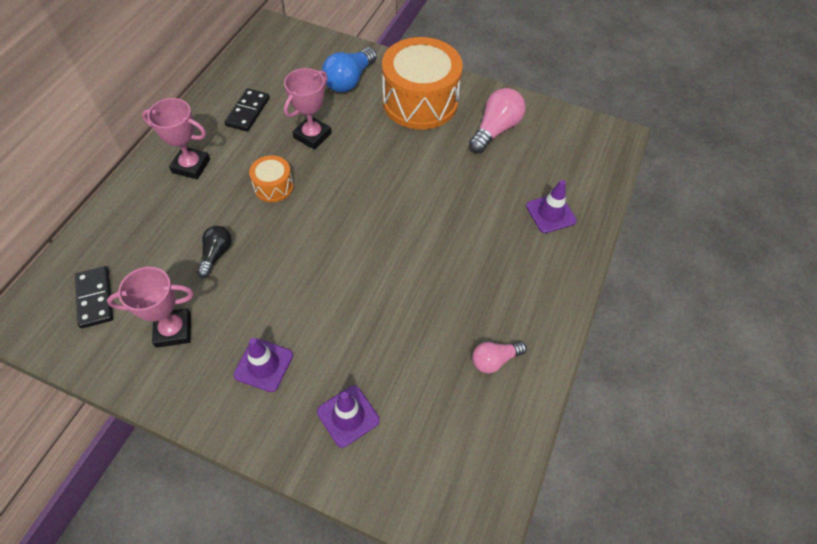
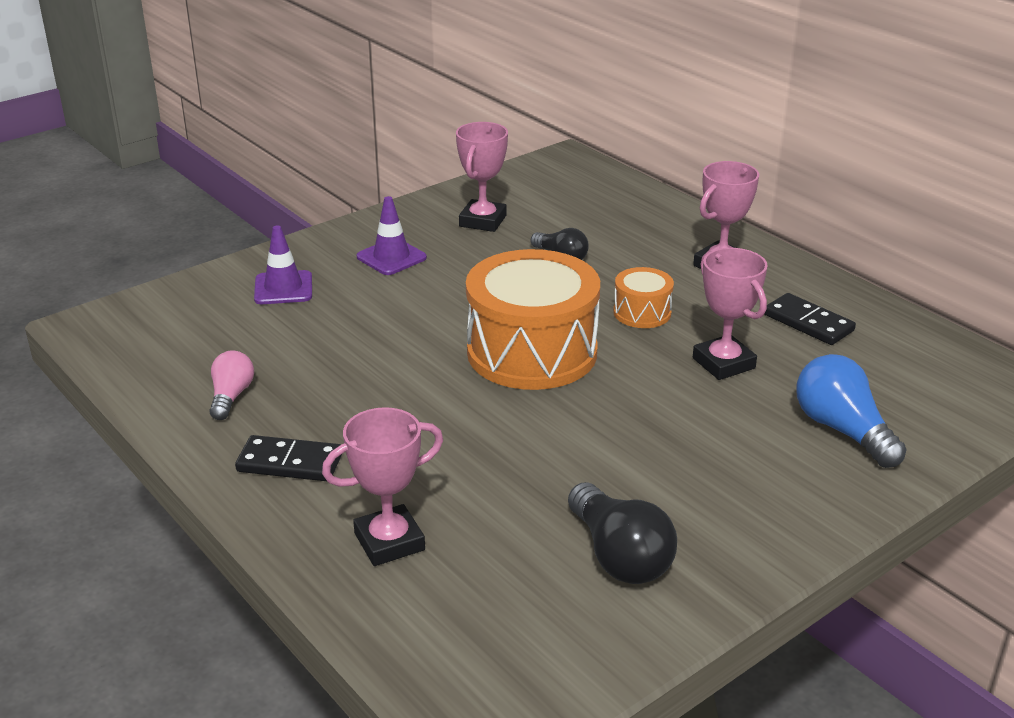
camera: 120 degrees right, 25 degrees down
(95, 298) = (560, 191): black domino -> black domino (290, 463)
(420, 101) = (746, 491): orange drum -> orange drum (532, 352)
(495, 130) = (619, 556): pink light bulb -> black light bulb
(550, 213) = (389, 542): purple traffic cone -> pink trophy

